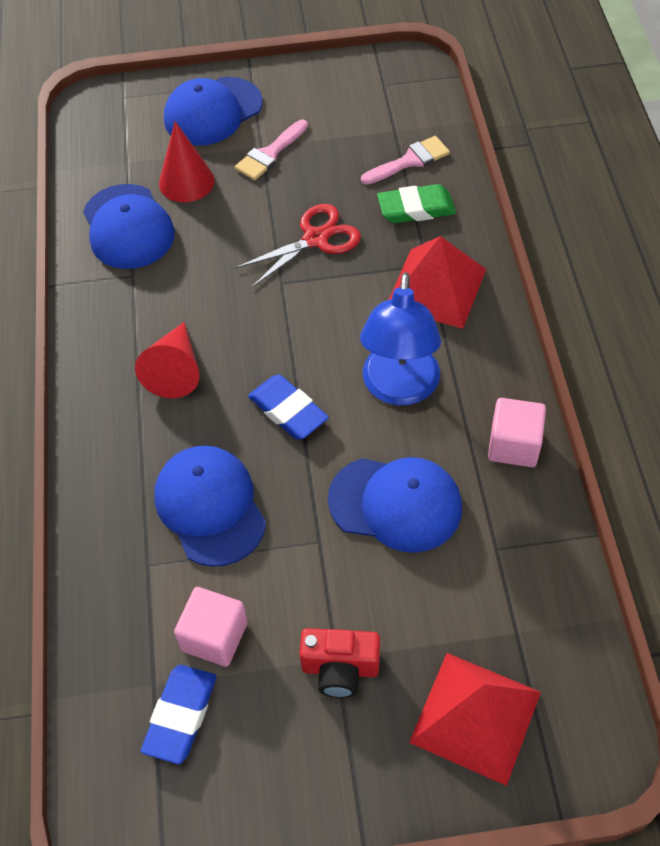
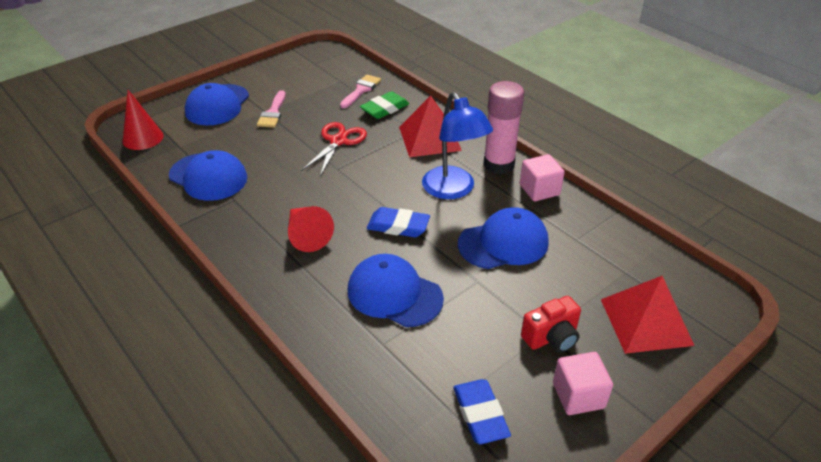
camera: 35 degrees left, 15 degrees down
(186, 182) = (229, 142): red cone -> red cone (143, 138)
(214, 636) = (461, 360): pink cube -> pink cube (578, 395)
(493, 376) = (498, 164): none -> pink glue stick

